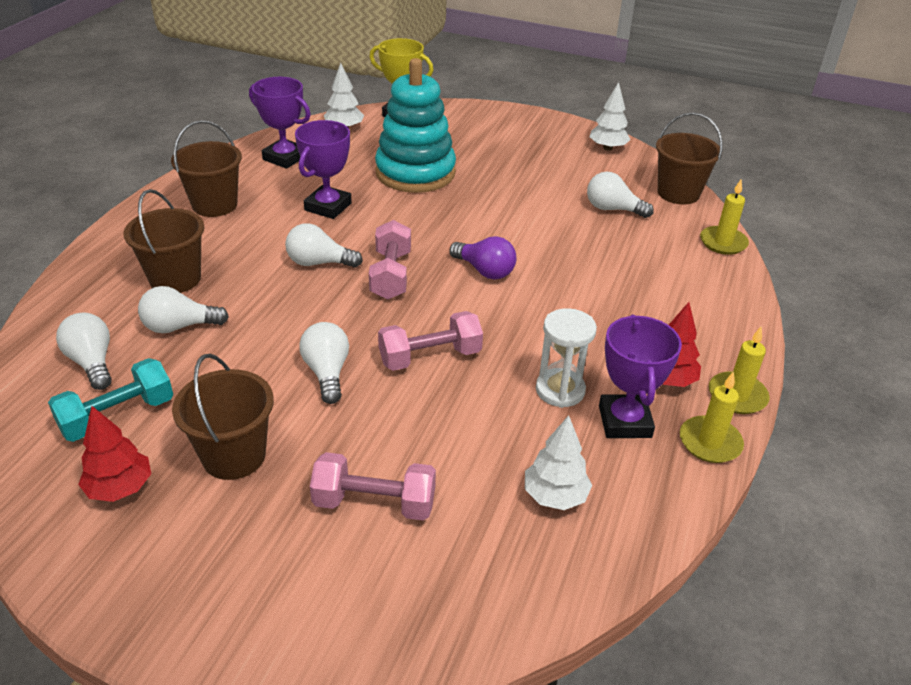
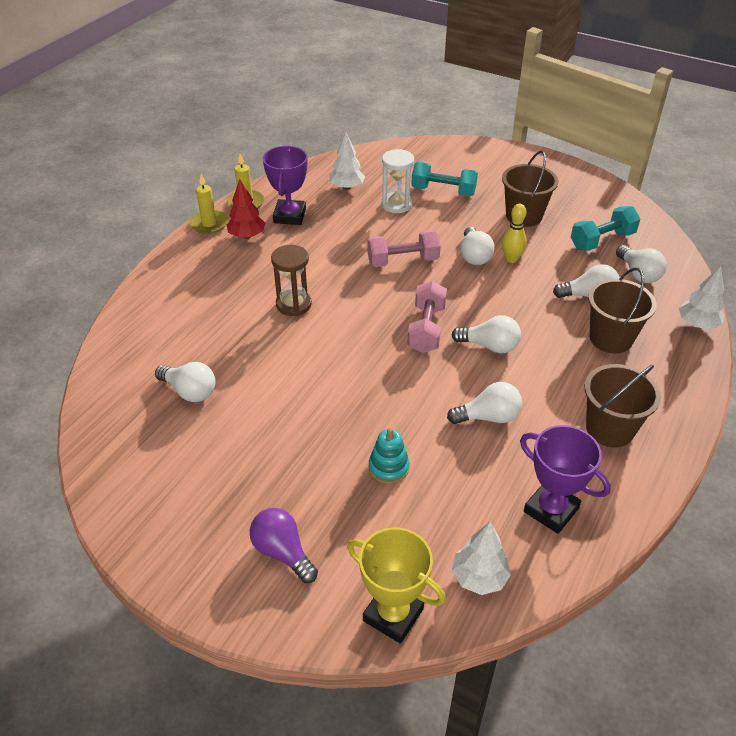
camera: 170 degrees left, 5 degrees up
(120, 488) = (581, 206): red tree -> none
(272, 372) = (511, 259): none -> yellow bowling pin
(328, 207) = (488, 417): purple trophy -> white light bulb
(374, 503) = (443, 191): pink dumbbell -> turquoise dumbbell
(415, 173) = (388, 467): turquoise stacking toy -> turquoise stacking toy, size x0.43
(485, 271) = (344, 327): purple light bulb -> purple light bulb (283, 552)
(553, 291) = (293, 304): none -> brown hourglass
(560, 390) = (321, 235): white hourglass -> white hourglass (396, 204)
(607, 148) = (130, 500): white tree -> white tree (697, 324)
(678, 193) = (103, 410): brown bucket -> none
(723, 243) = (113, 341): yellow candle -> none

